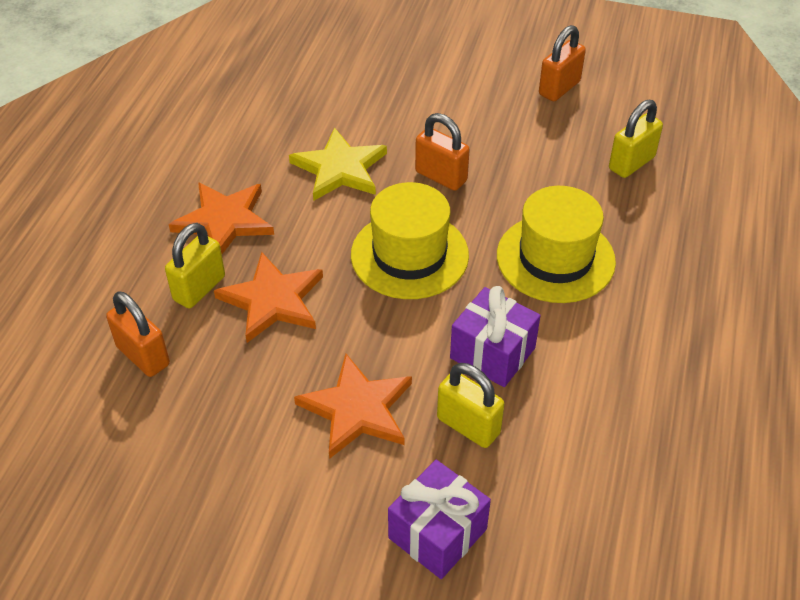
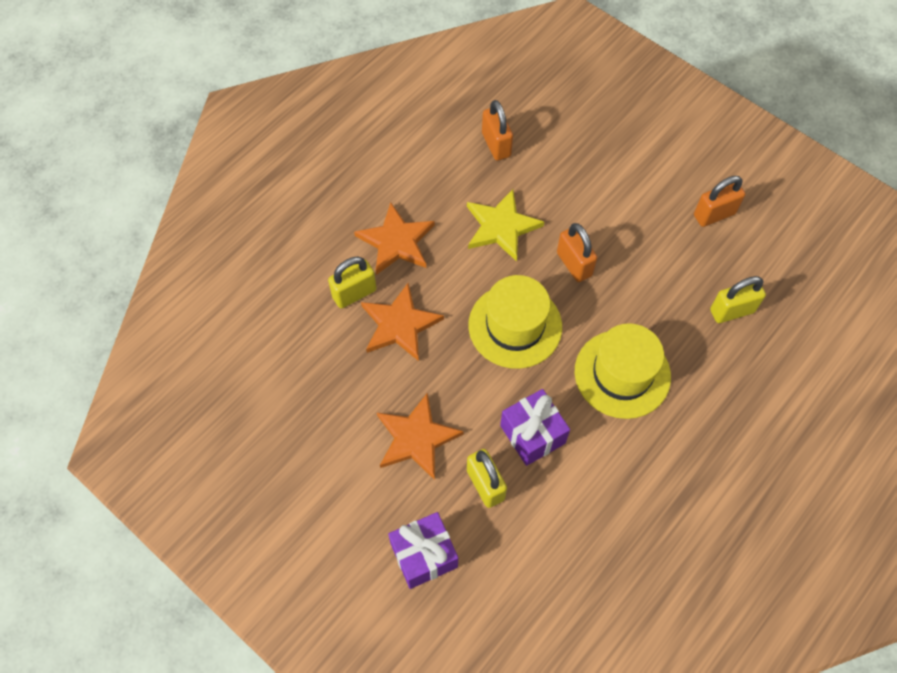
camera: 25 degrees right, 15 degrees up
(143, 356) = (294, 334): orange padlock -> orange padlock (496, 145)

